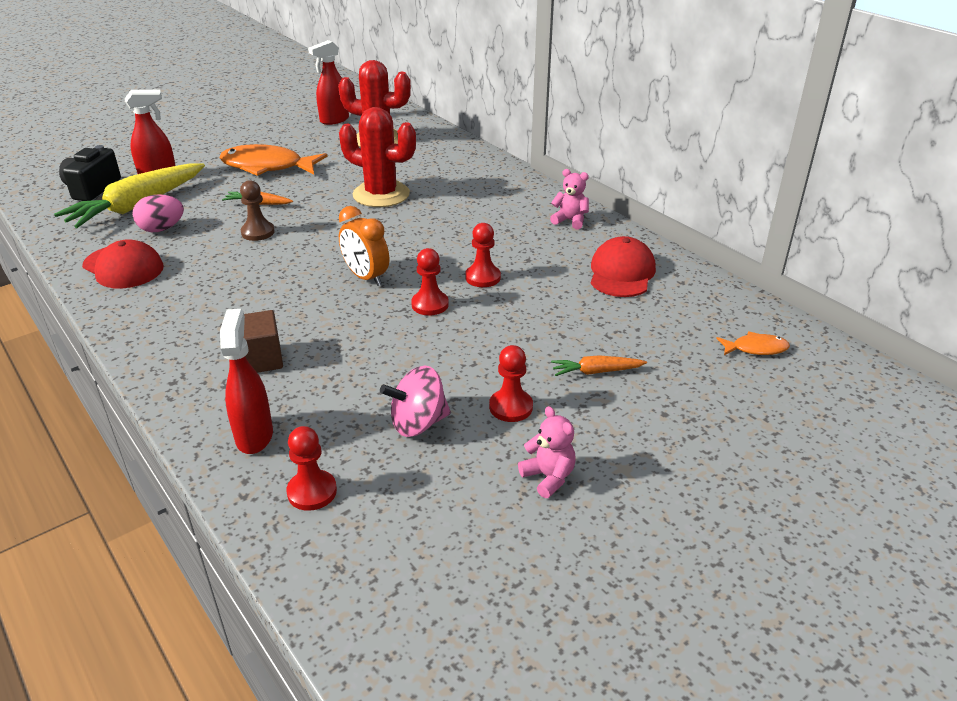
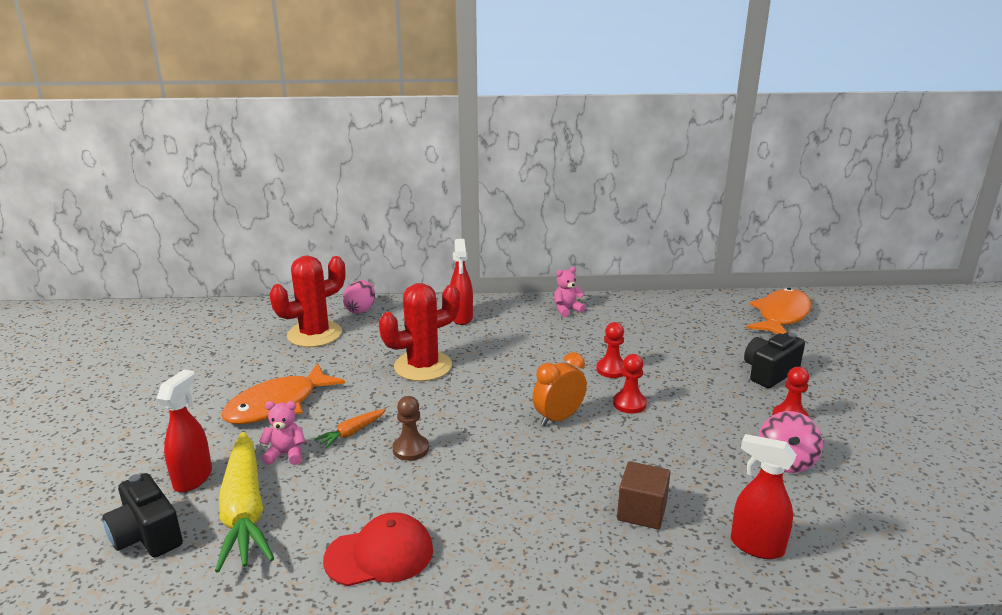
camera: 55 degrees left, 10 degrees down
(162, 229) = (326, 507): pink egg -> pink egg (360, 310)
(312, 492) = (846, 537): red pawn -> none
(334, 120) = (234, 341): red spray bottle -> red spray bottle (461, 318)
(366, 277) = (558, 418): orange clock -> orange clock turned 150 degrees clockwise
(548, 477) = (875, 431): pink teddy bear -> pink teddy bear (286, 454)
(596, 372) = (769, 373): orange carrot -> black camera
(621, 273) = (657, 320): red cap -> none
(756, 348) = (781, 316): orange fish -> orange fish, size x2.12

